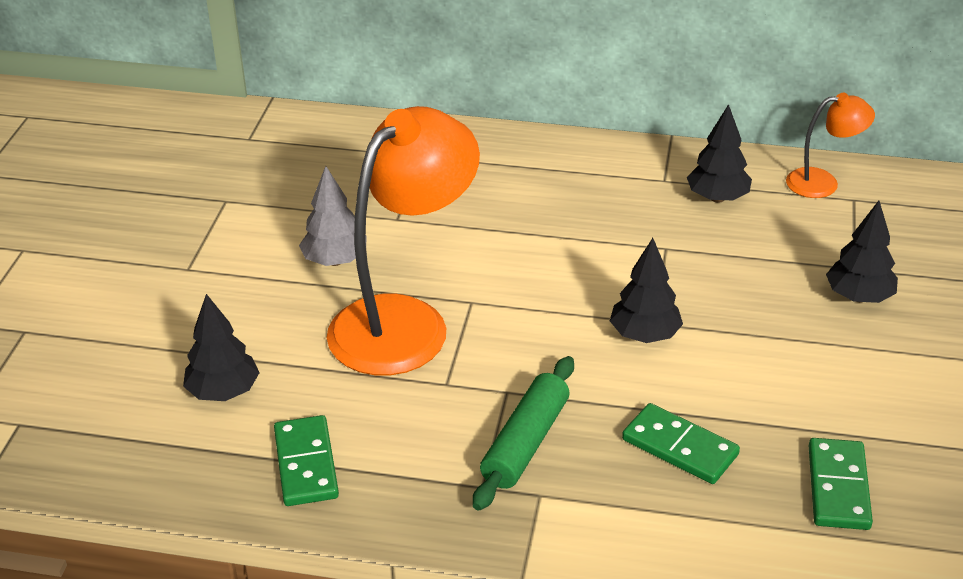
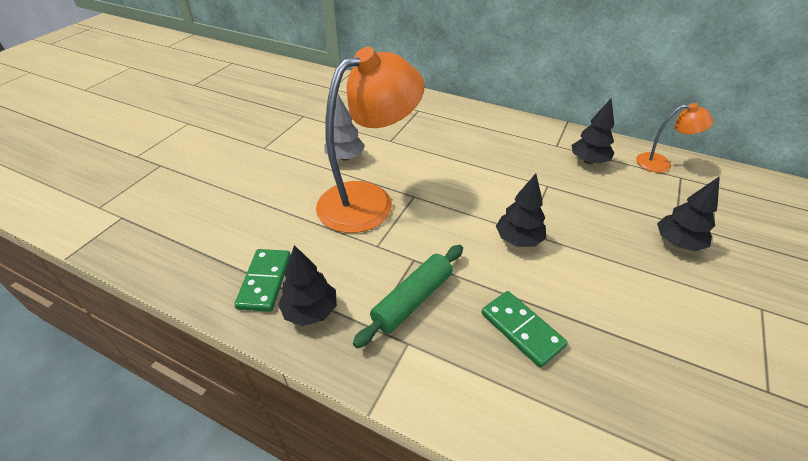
camera: 15 degrees right, 5 degrees up
(223, 392) = (242, 222): black tree -> black tree (310, 311)
(838, 487) = (642, 396): green domino -> none

